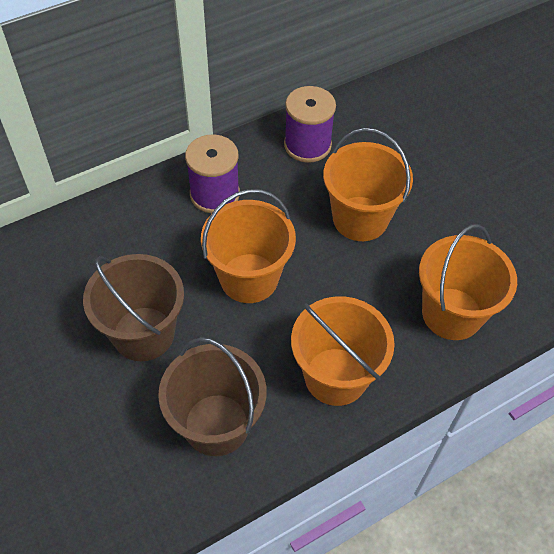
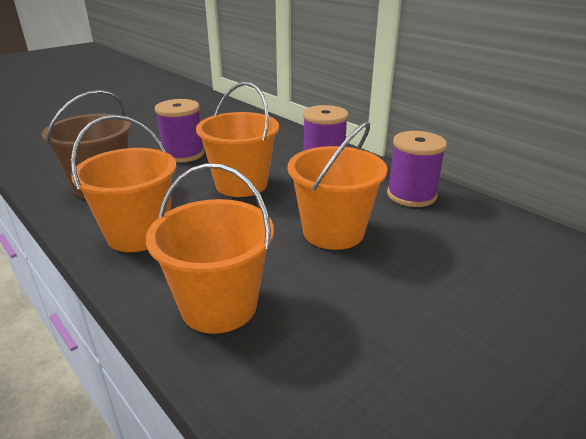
camera: 80 degrees right, 25 degrees down
(143, 334) = (183, 154): brown bucket -> purple spool

